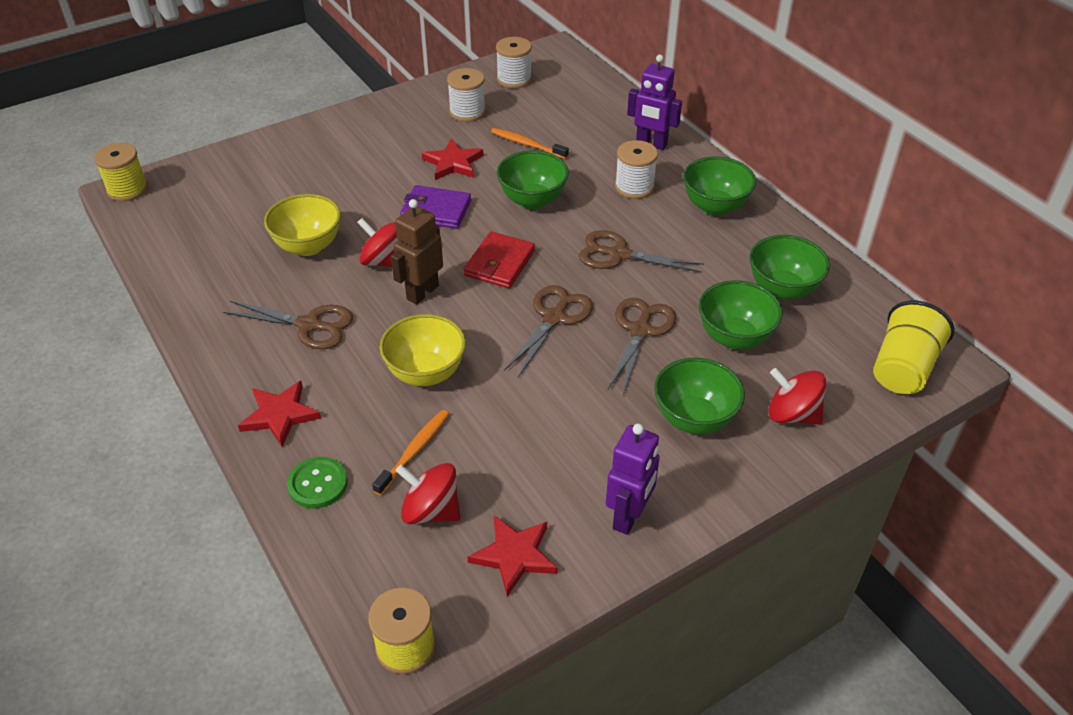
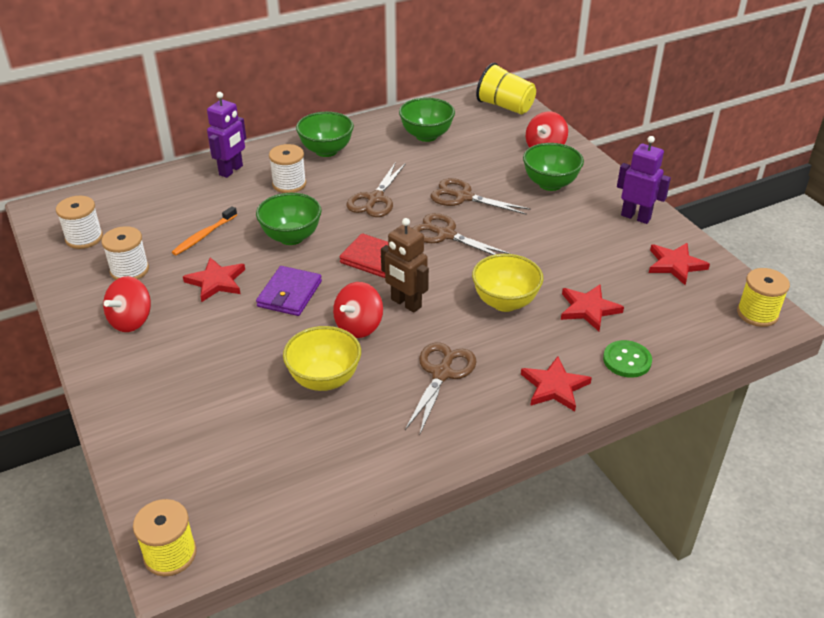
camera: 85 degrees left, 5 degrees down
(414, 451) = (588, 309): orange toothbrush -> red star
(431, 511) = (644, 301): red spinning top -> red spinning top (131, 320)
(734, 337) = (473, 160): green bowl -> none

